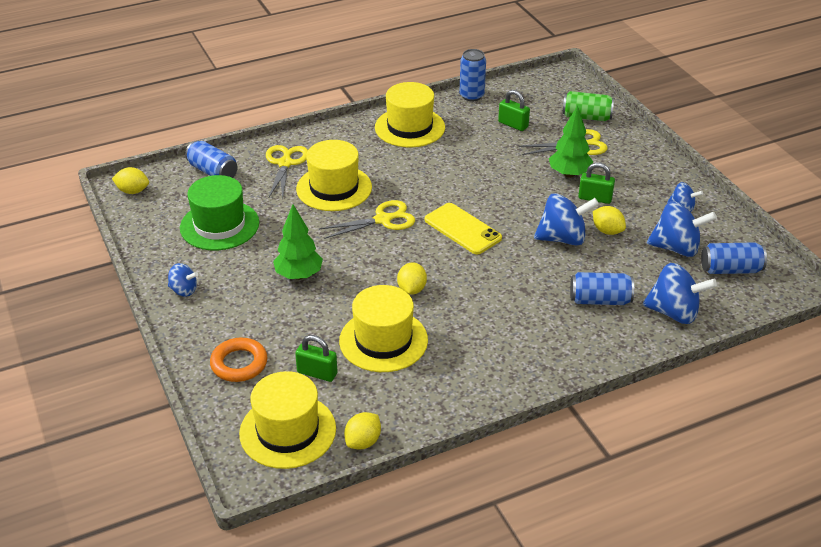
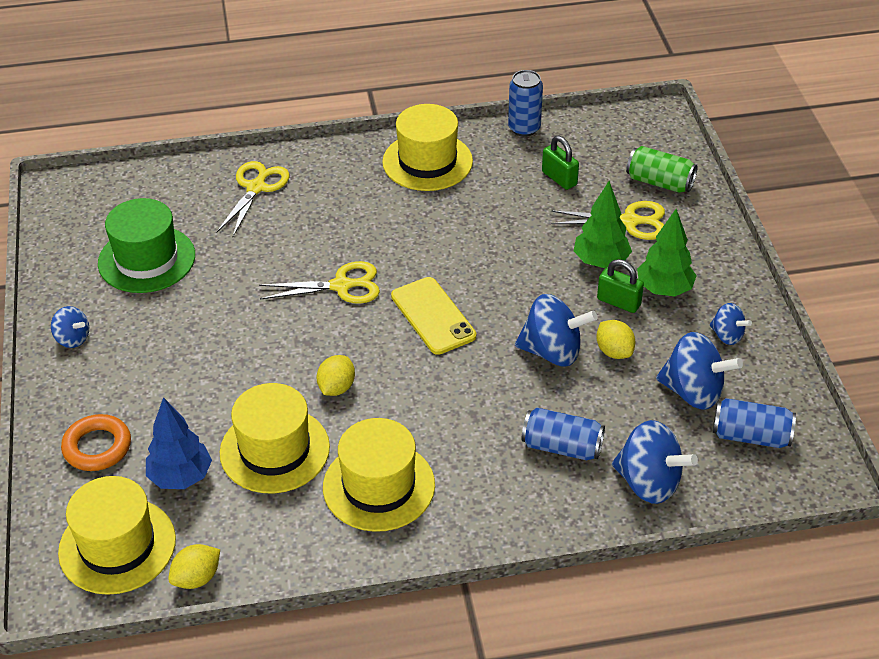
camera: 15 degrees right, 5 degrees up
(133, 191) = (66, 196): yellow lemon -> none
(213, 172) = (167, 185): blue can -> none
(299, 275) = (211, 343): green tree -> green tree (664, 289)
(317, 373) = (180, 477): green padlock -> blue tree
(334, 188) = (300, 232): yellow hat -> yellow hat (379, 486)

